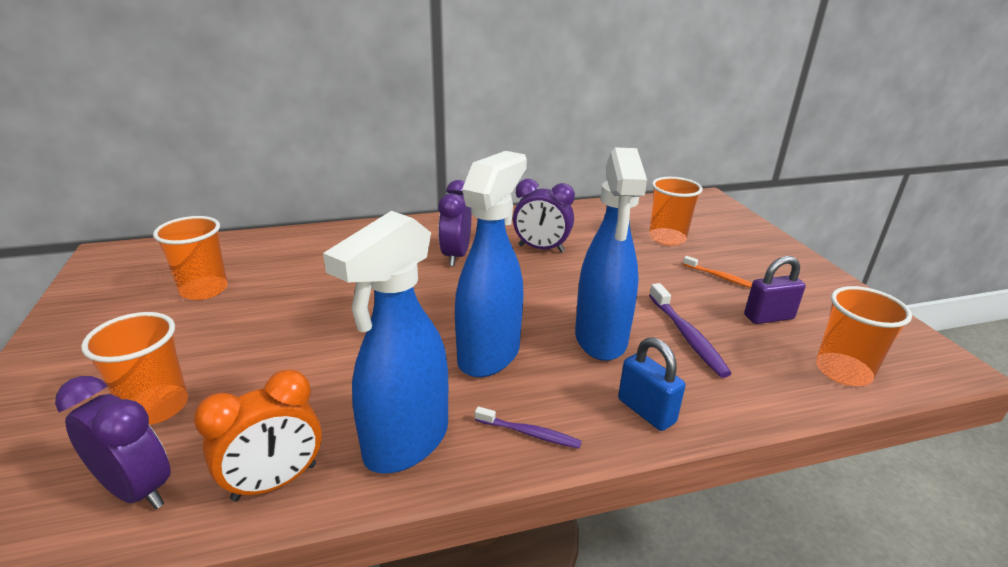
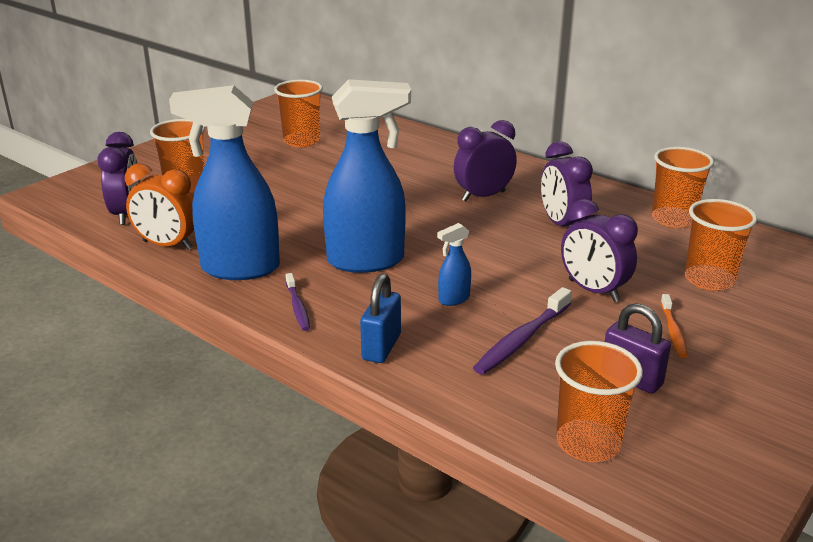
camera: 55 degrees right, 0 degrees up
(580, 213) = (673, 219): none -> orange cup
(601, 339) = (453, 299): blue spray bottle -> blue spray bottle, size x0.42
(644, 279) = (593, 290): none -> purple clock

